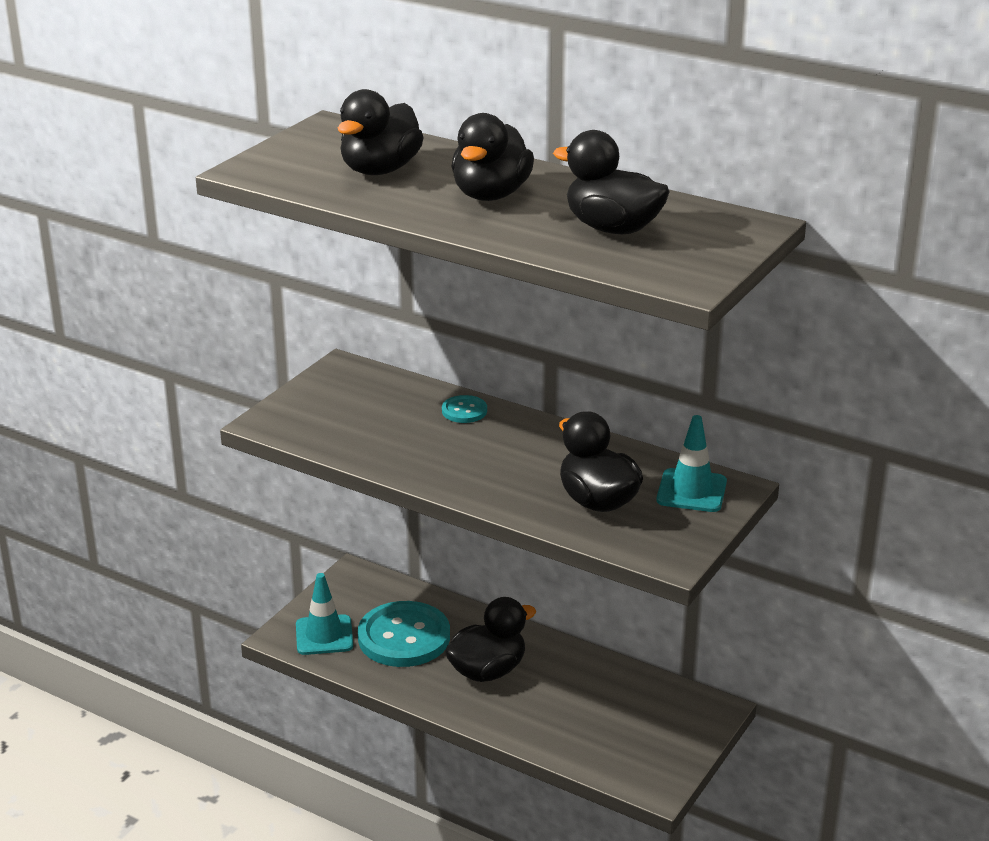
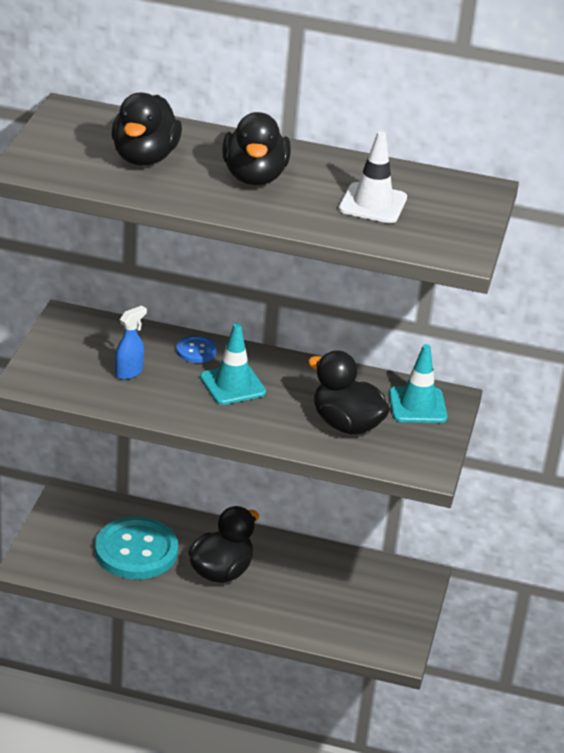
camera: 20 degrees left, 5 degrees up
(324, 635) = (65, 559): turquoise traffic cone -> turquoise traffic cone (232, 385)
(380, 424) = (129, 372): none -> blue spray bottle
(464, 411) = (196, 351): turquoise button -> blue button
(612, 228) = (372, 204): black duck -> white traffic cone

